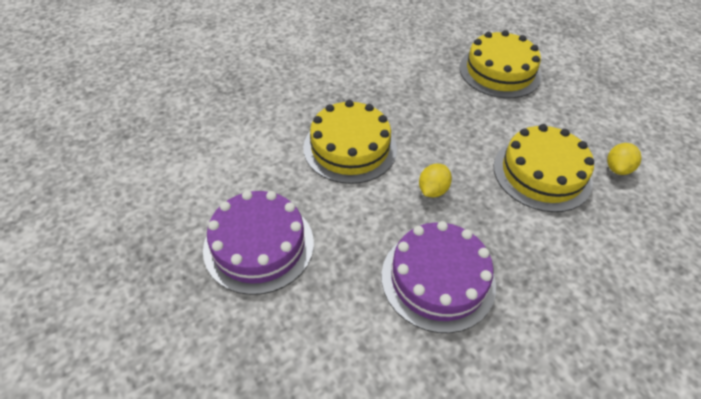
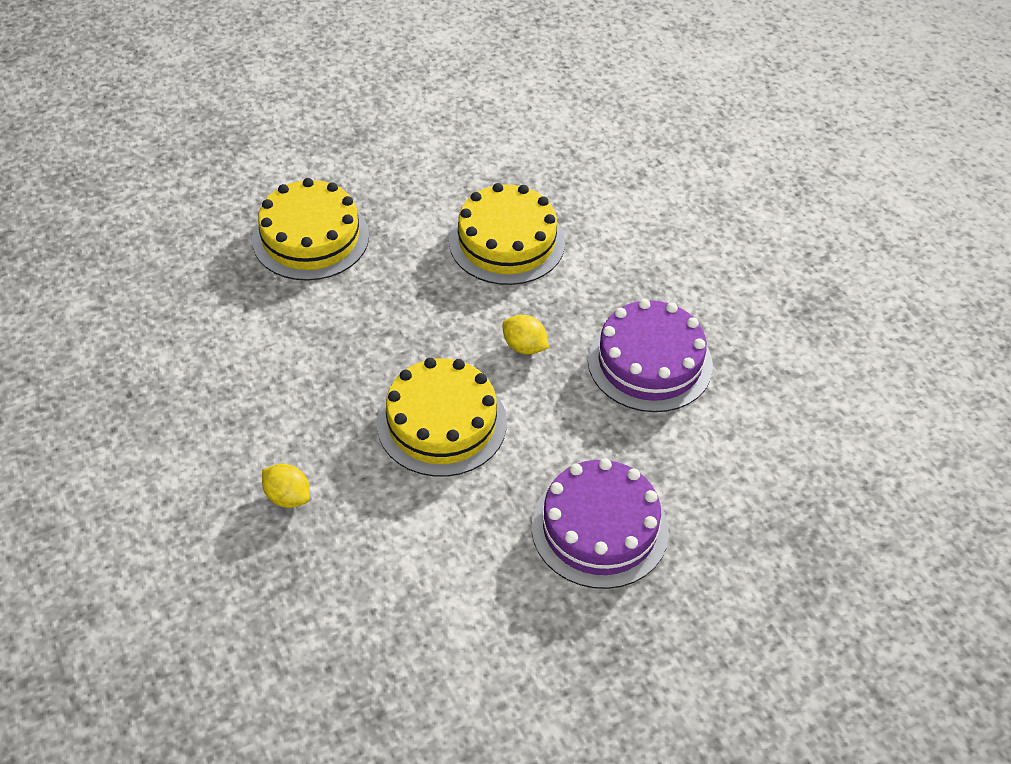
camera: 85 degrees left, 0 degrees up
(617, 168) = (505, 176): yellow lemon -> yellow lemon (288, 497)

